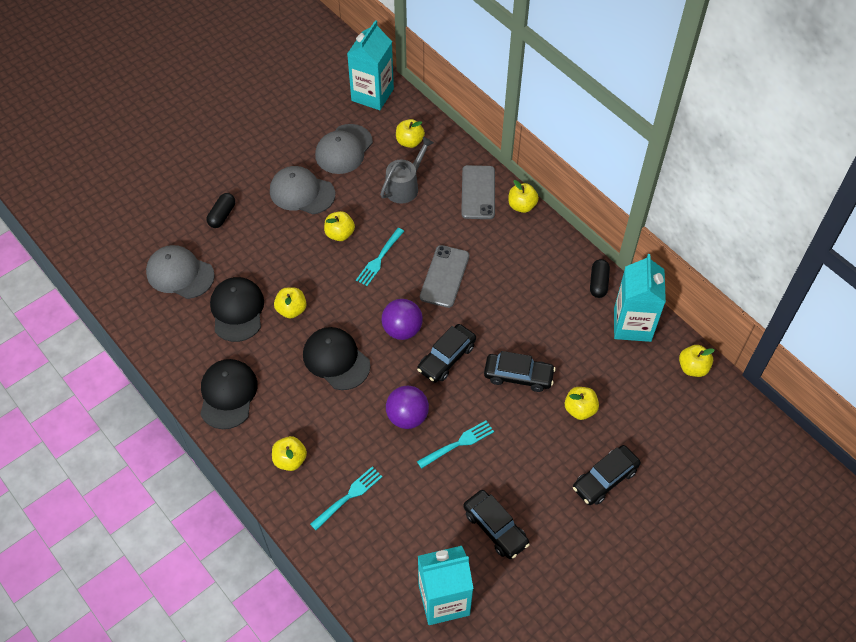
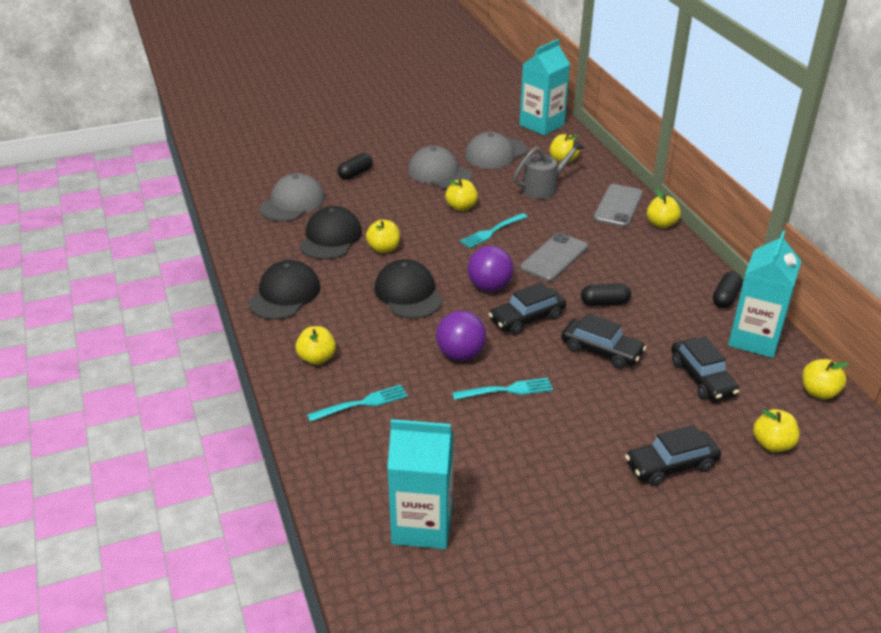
camera: 20 degrees right, 20 degrees down
(180, 274) = (292, 203): grey cap -> grey cap turned 75 degrees clockwise
(495, 528) = (516, 475): black car -> black car (702, 378)
(504, 319) = (604, 303): none -> black capsule
(580, 409) = (663, 395): yellow apple -> yellow apple (772, 444)

